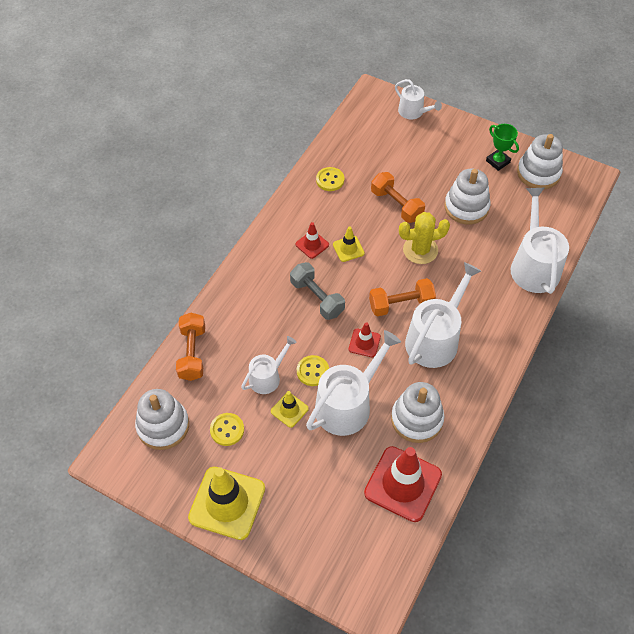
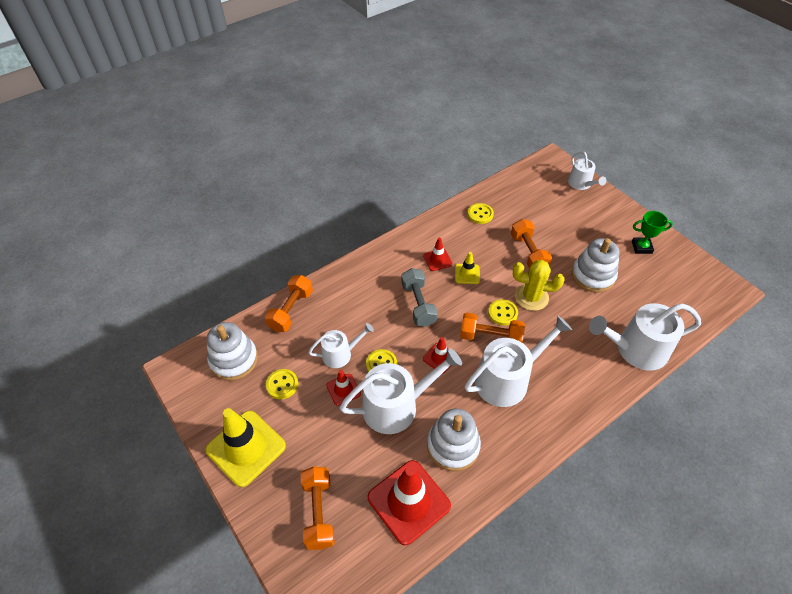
camera: 25 degrees right, 5 degrees down
(289, 410) = (343, 389): yellow traffic cone -> red traffic cone
(328, 528) = (319, 512): none -> orange dumbbell
(401, 276) = (502, 313): none -> yellow button
(498, 161) = (641, 247): green trophy -> green trophy turned 75 degrees counterclockwise
(534, 266) = (636, 349): white watering can -> white watering can turned 120 degrees counterclockwise
(538, 173) = (677, 269): white stacking toy -> none

